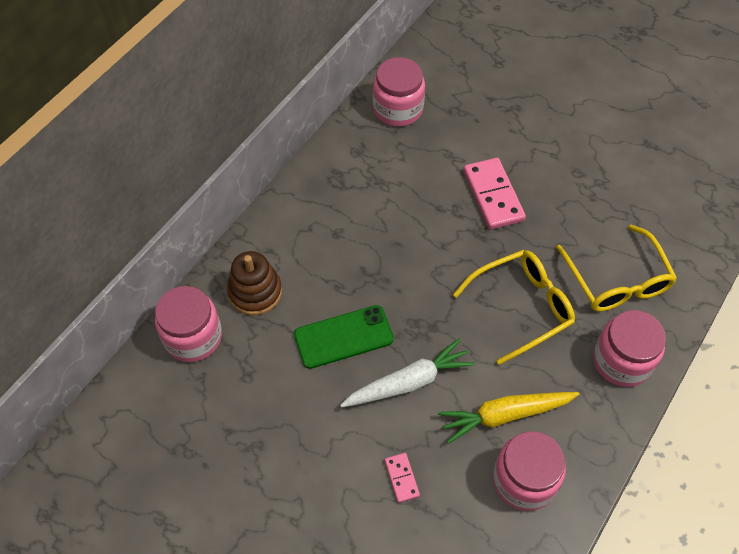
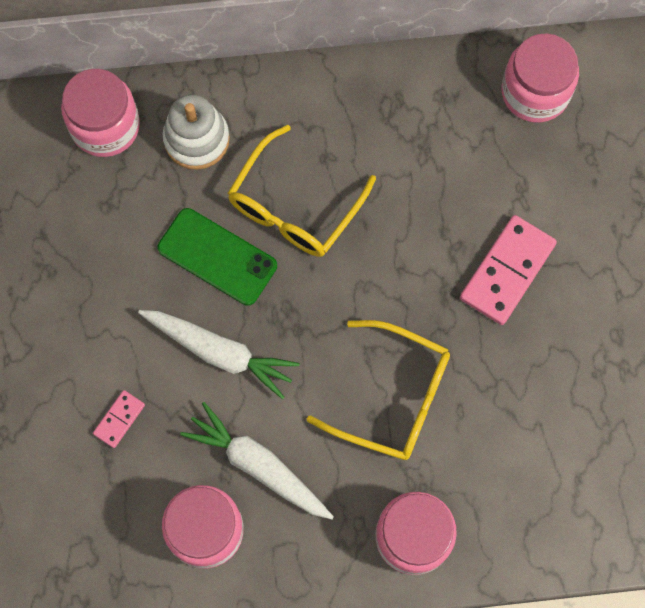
camera: 50 degrees right, 15 degrees up
(255, 292) = (196, 139): brown stacking toy -> white stacking toy
(504, 415) = (258, 465): yellow carrot -> white carrot
(617, 280) = (508, 469): yellow glasses -> yellow glasses (294, 206)

